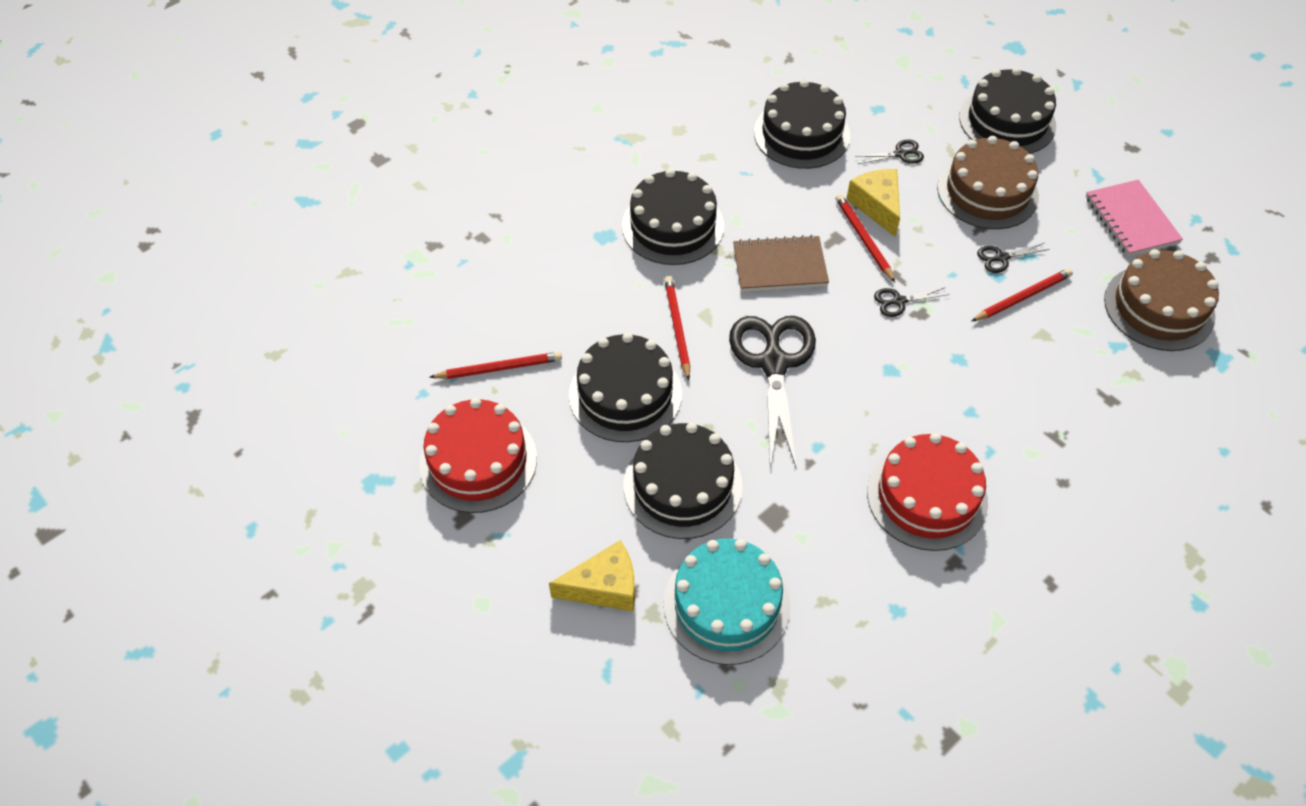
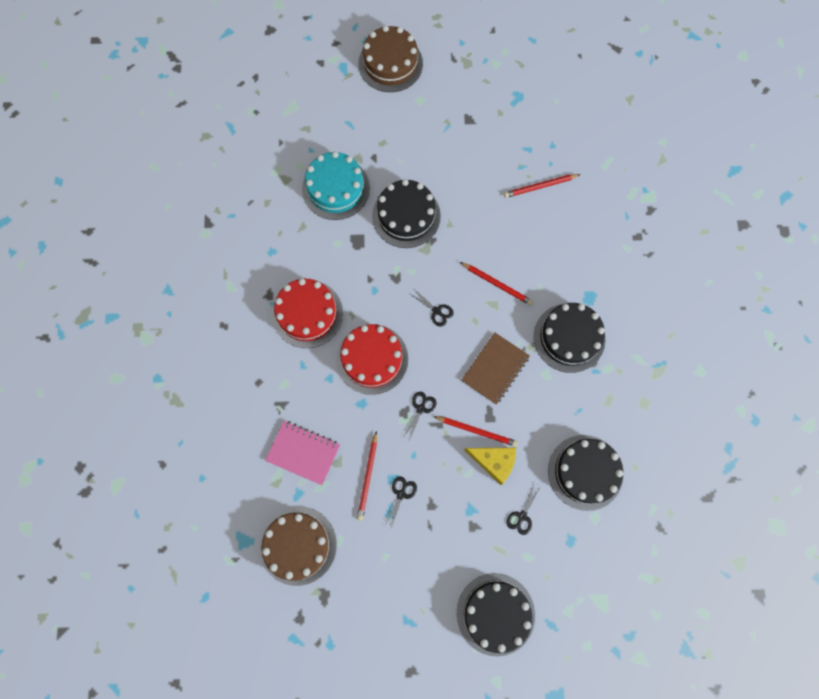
camera: 130 degrees right, 20 degrees up
(478, 461) = (493, 143): red cake -> red cake (372, 359)
(499, 368) = (540, 186): red pencil -> red pencil turned 45 degrees clockwise
(604, 587) = (386, 149): yellow cheese -> none
(625, 394) = (477, 230): black cake -> none
(773, 364) = (436, 311): black scissors -> black scissors, size x0.43
(987, 192) = (452, 538): brown cake -> brown cake (390, 63)
(1131, 220) = (362, 602): pink notebook -> pink notebook (303, 452)

